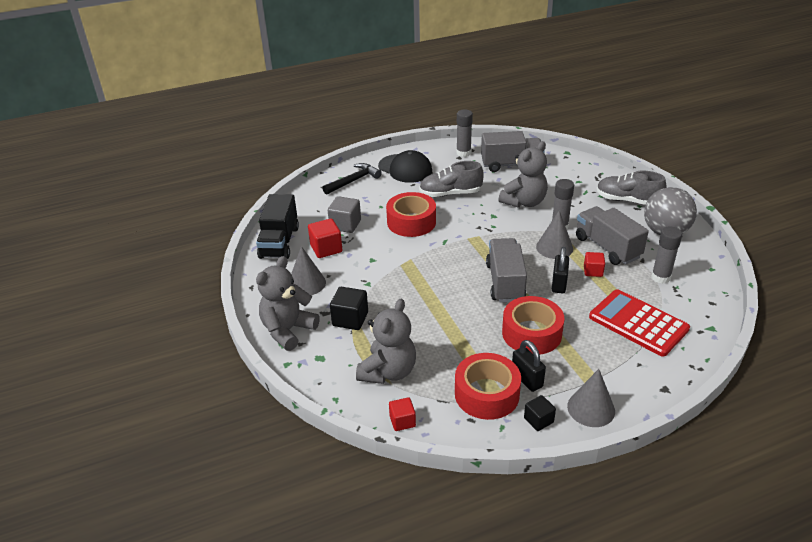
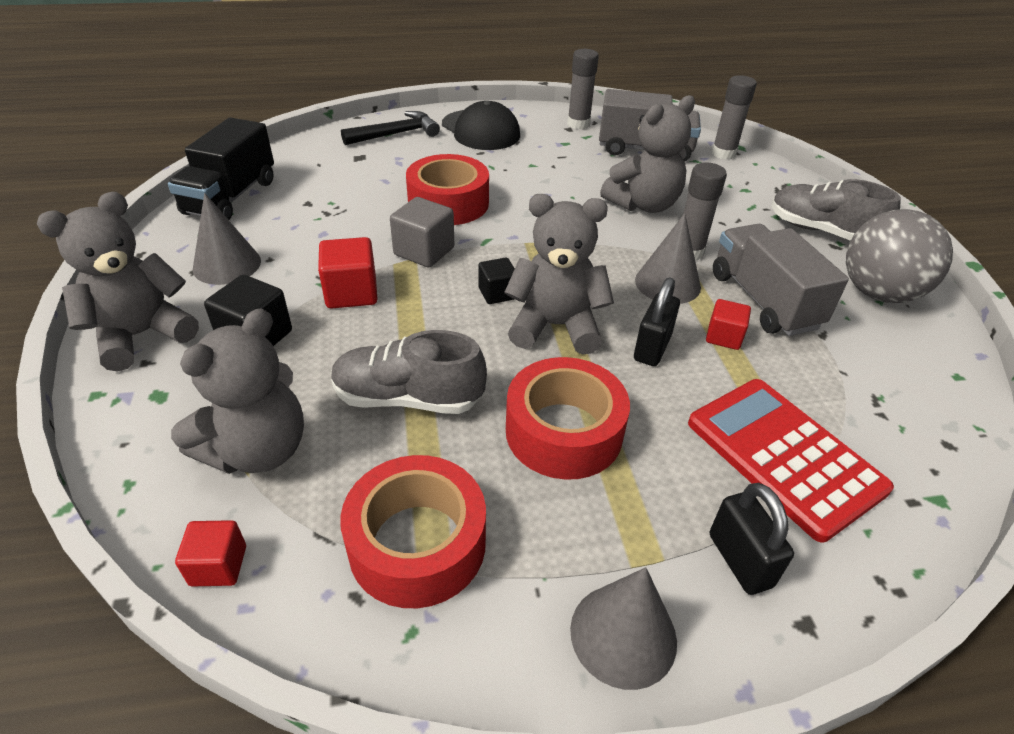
camera: 10 degrees right, 5 degrees up
(326, 249) = (293, 218): red cube -> red cube (351, 293)
(345, 225) = (345, 190): grey cube -> grey cube (424, 251)
(450, 193) = (531, 174): grey shoe -> grey shoe (408, 398)
(505, 282) = (555, 326): grey truck -> grey teddy bear
(527, 379) = (513, 529): black padlock -> black padlock (740, 560)
(538, 420) = (496, 636): black cube -> black cube (497, 293)
(660, 277) = (852, 373): grey glue stick -> grey glue stick (723, 153)

